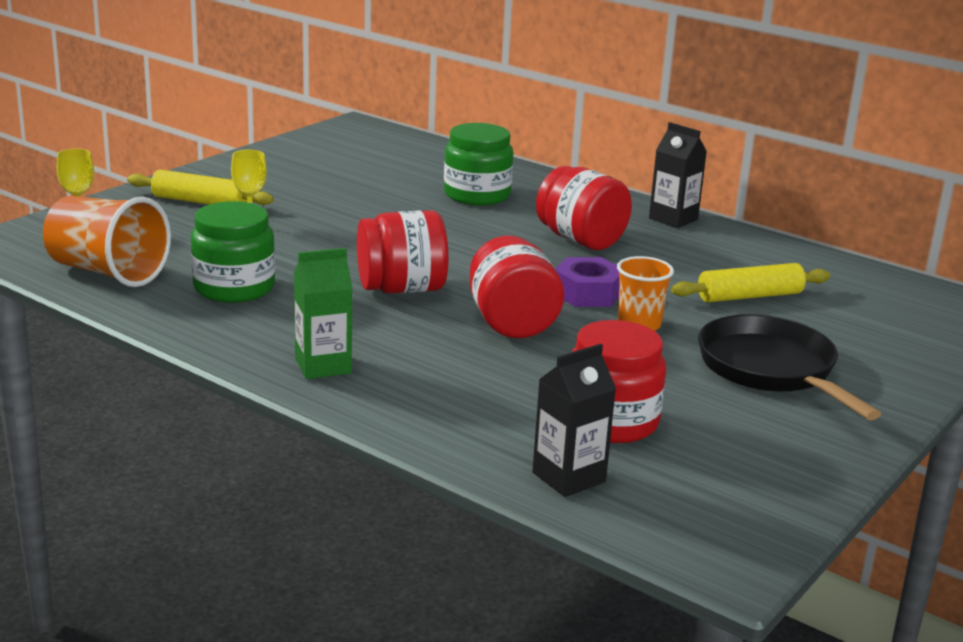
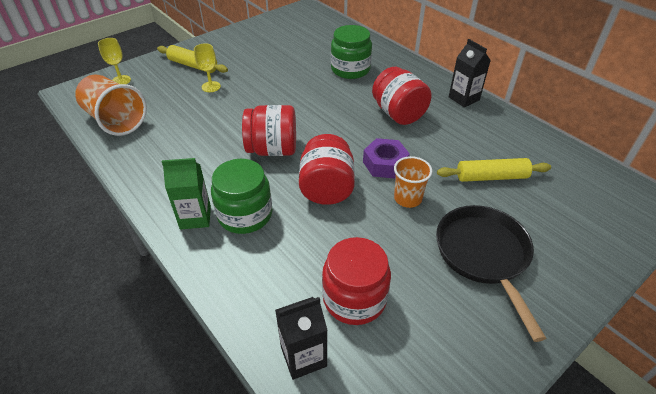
camera: 15 degrees right, 20 degrees up
(234, 288) = (177, 140): green jar -> green jar (245, 215)

